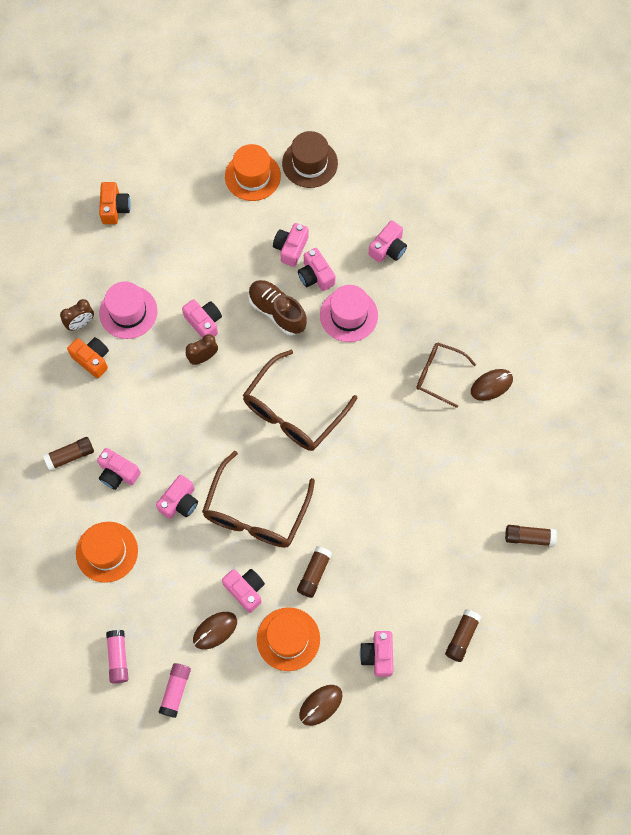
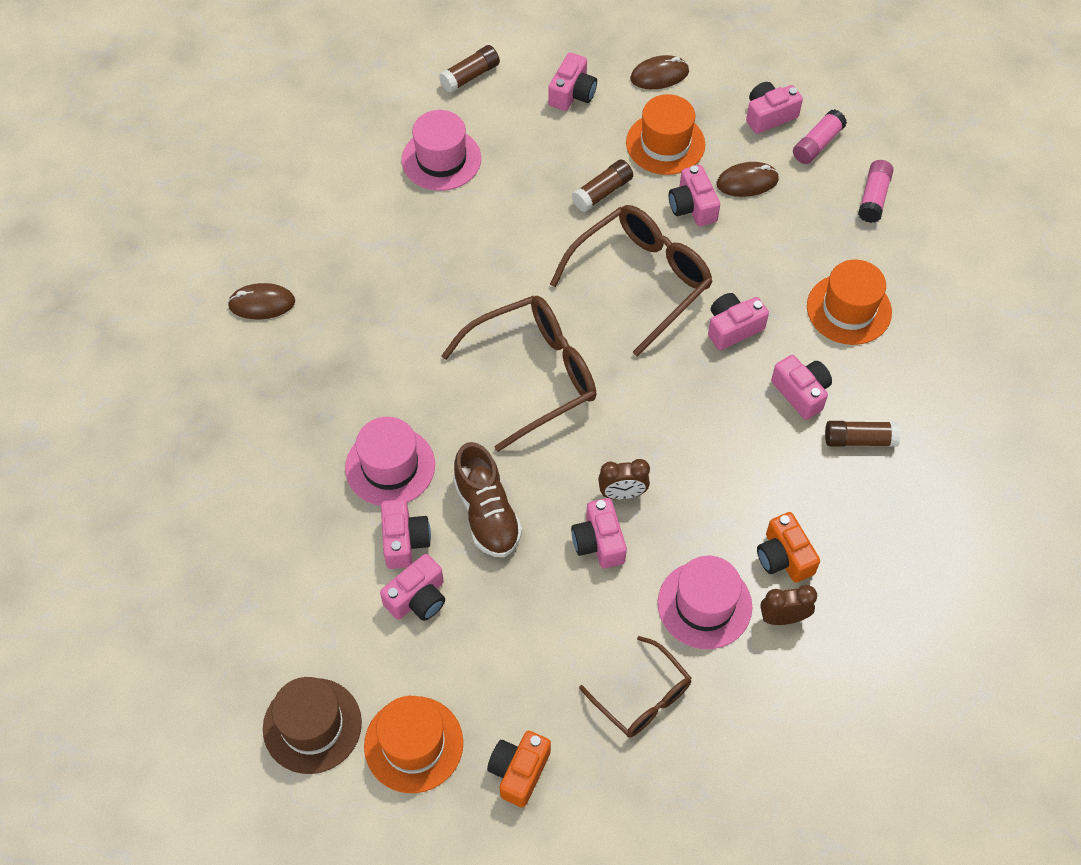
camera: 155 degrees left, 10 degrees down
(115, 208) = (660, 788): orange camera -> orange camera (519, 771)
(388, 248) = (278, 536): pink camera -> pink camera (769, 116)
(438, 375) = (319, 342): brown glasses -> brown glasses (642, 697)
(441, 550) = (441, 159): none -> pink hat
(529, 537) = (333, 134): brown glue stick -> none

